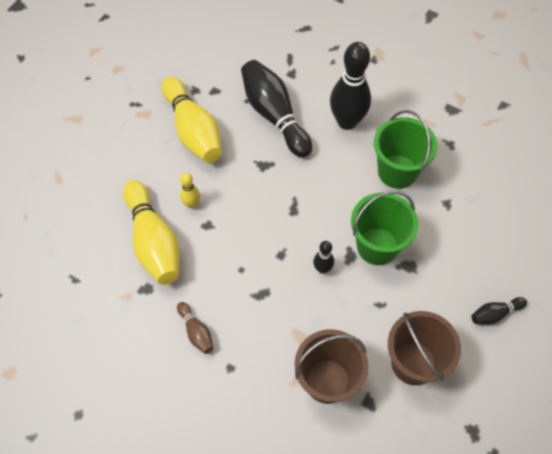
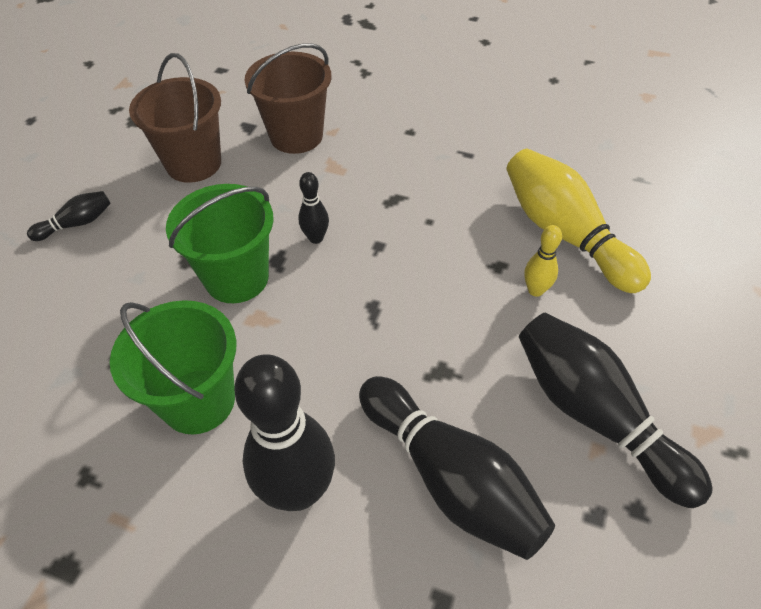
camera: 170 degrees right, 10 degrees down
(193, 130) = (595, 415): yellow bowling pin -> black bowling pin
(196, 331) = (462, 154): brown bowling pin -> none

